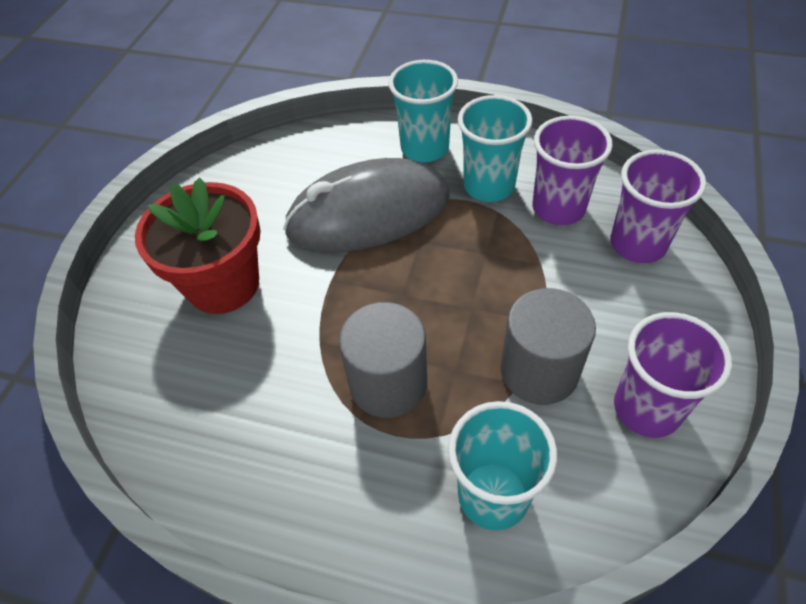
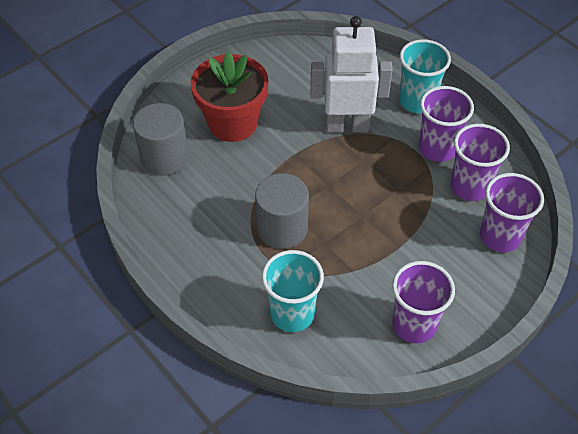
camera: 30 degrees right, 0 degrees up
(368, 214) = (347, 126): grey mouse -> white robot
(489, 186) = (437, 148): turquoise cup -> purple cup
(539, 371) = (371, 270): grey cylinder -> grey cylinder (164, 157)

